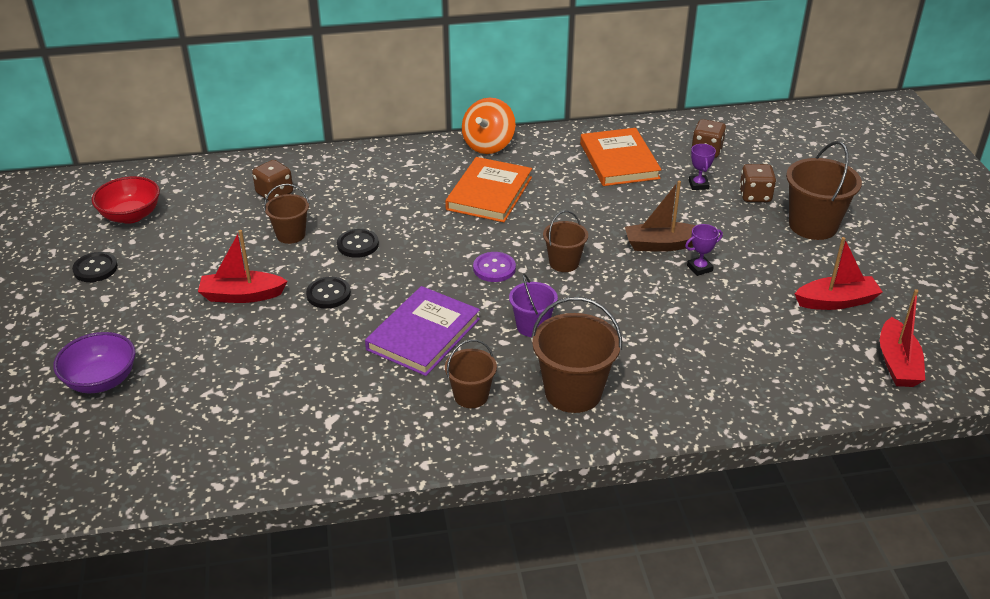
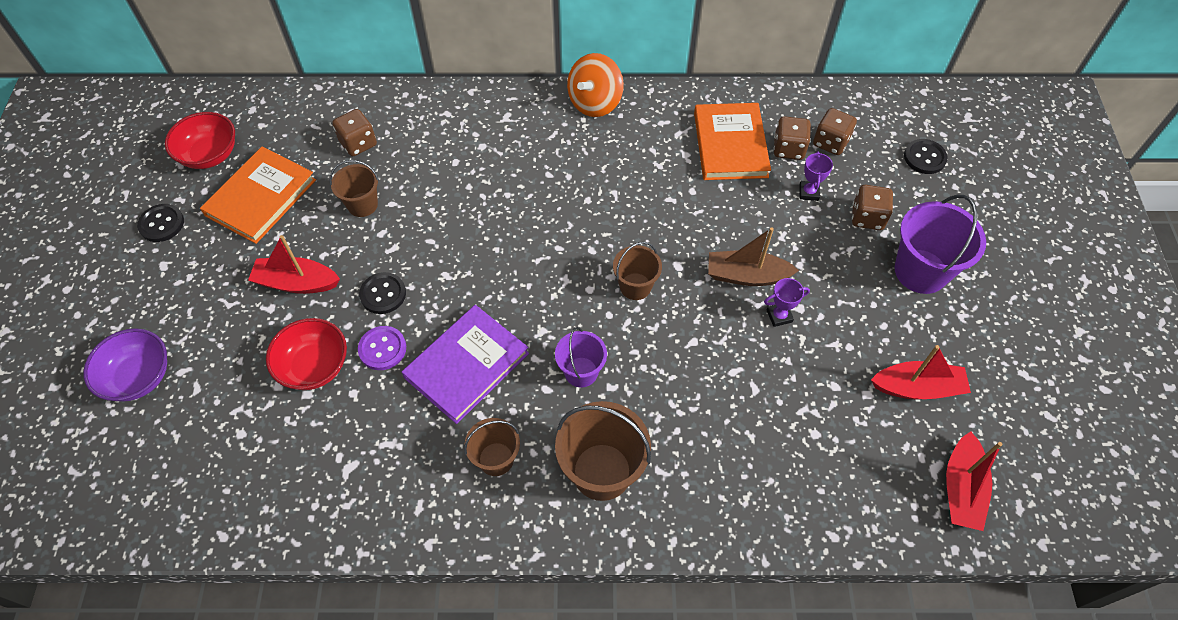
camera: 10 degrees right, 20 degrees up
(276, 352) = (314, 366): none -> red bowl
(358, 245) = (427, 229): black button -> black button (924, 157)
(489, 193) = (579, 174): orange book -> orange book (261, 197)
(494, 268) = (560, 283): purple button -> purple button (382, 349)
(671, 158) = (788, 149): none -> brown dice
(813, 225) = (921, 271): brown bucket -> purple bucket

